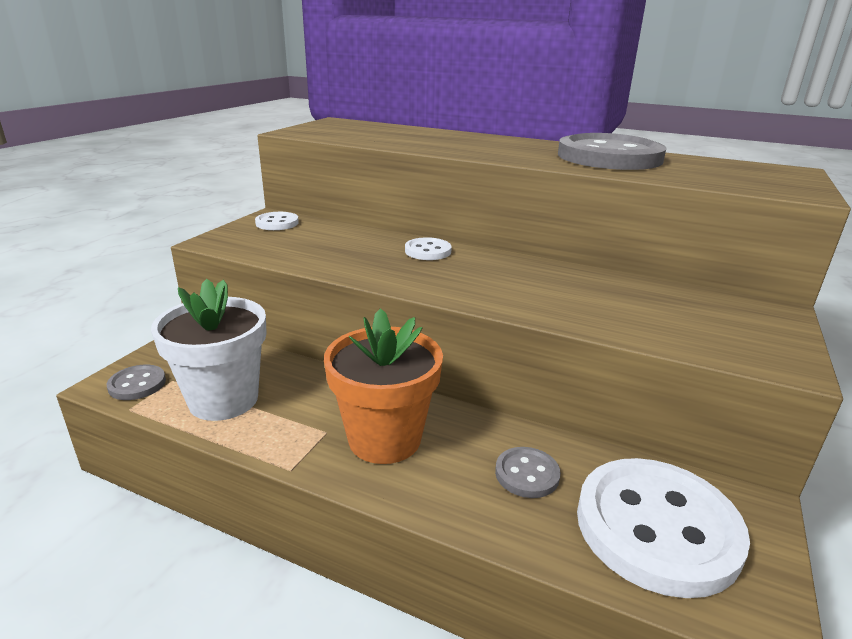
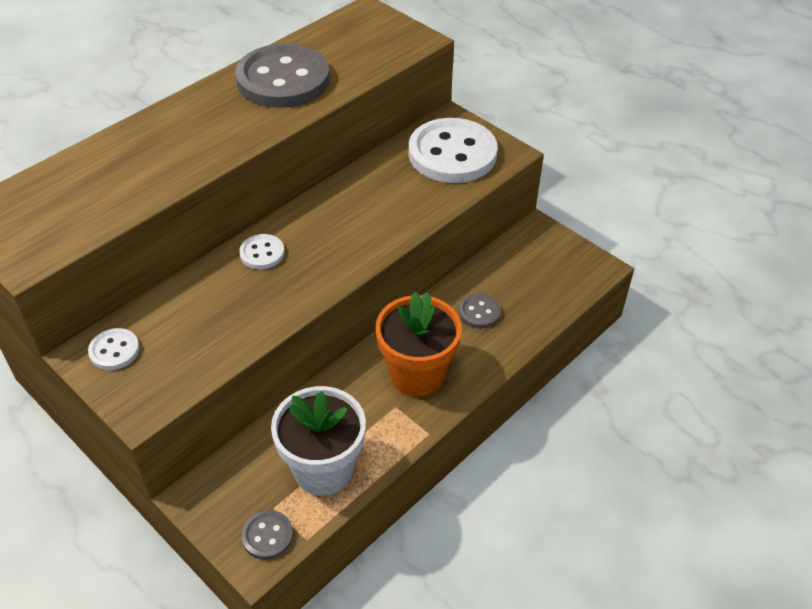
camera: 70 degrees left, 20 degrees up
(657, 527) = (538, 275): white button -> white button (452, 154)

